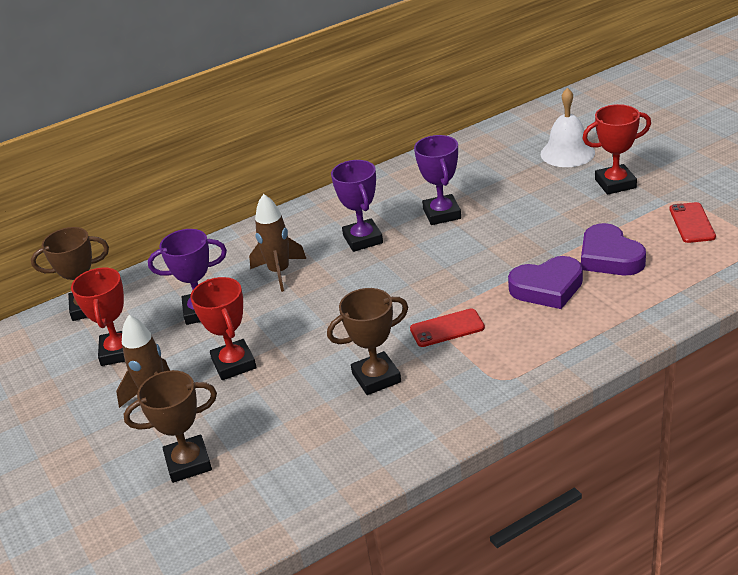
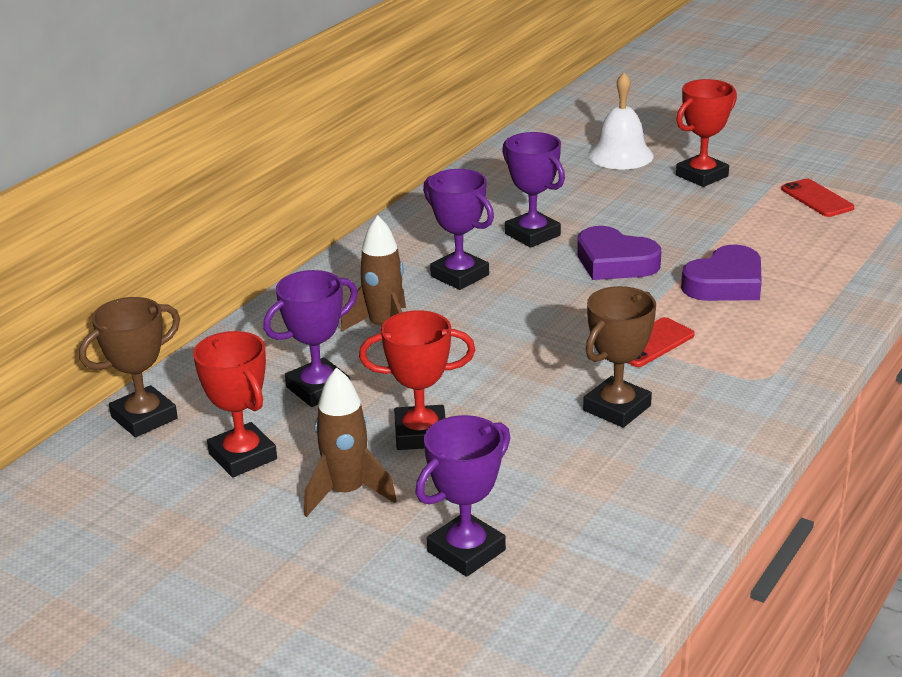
camera: 30 degrees left, 5 degrees down
(188, 463) = (466, 551): brown trophy -> purple trophy
(234, 364) = (421, 434): red trophy -> red trophy turned 45 degrees counterclockwise
(609, 257) = (763, 243): purple heart -> purple heart (615, 262)

